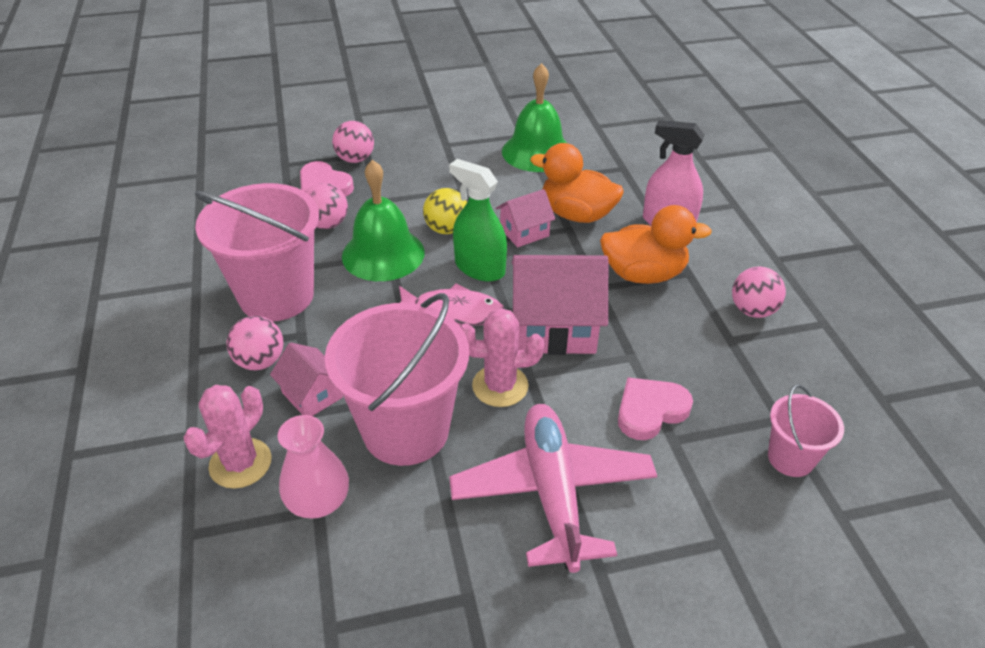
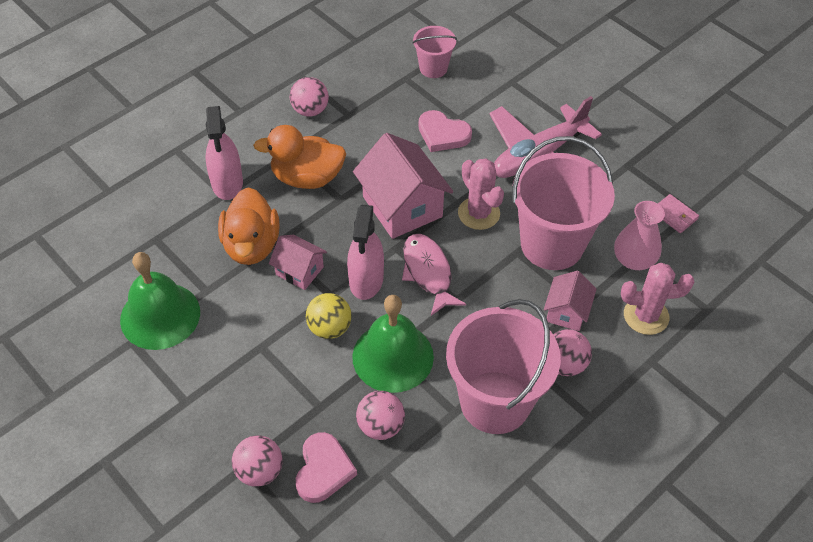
camera: 120 degrees left, 10 degrees up
(341, 598) = (674, 215): none -> pink wallet
(479, 268) = (366, 280): green spray bottle -> pink spray bottle
(643, 274) = (307, 178): orange duck -> orange duck turned 60 degrees counterclockwise

